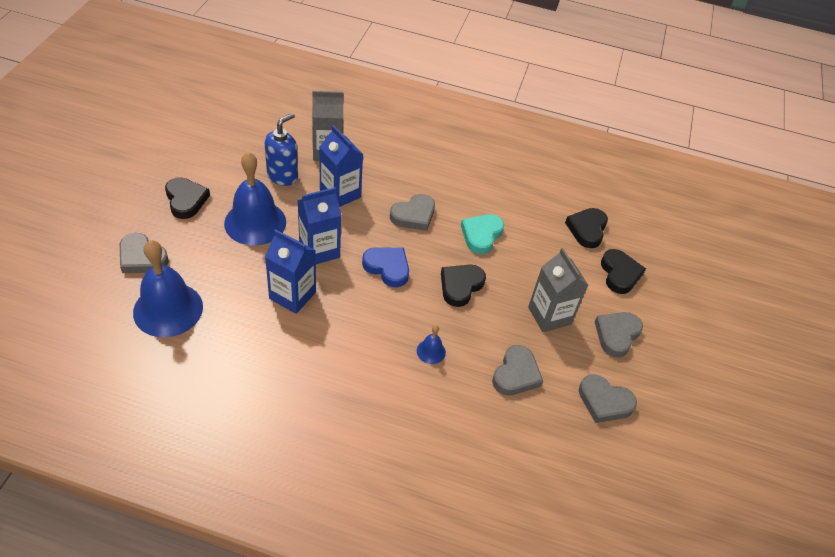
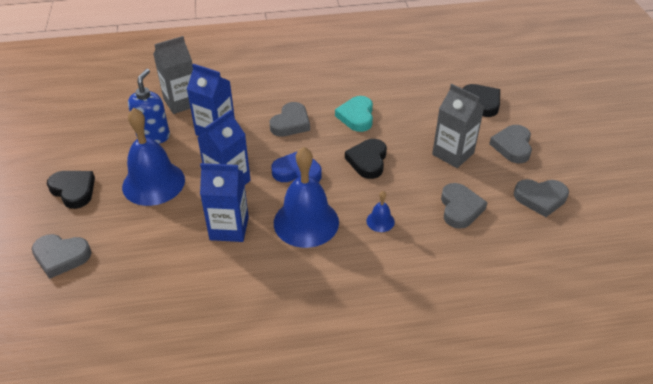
camera: 20 degrees left, 5 degrees down
(168, 309) = (118, 290): blue bell -> blue bell (306, 222)
(587, 229) = (434, 81): black heart -> none

